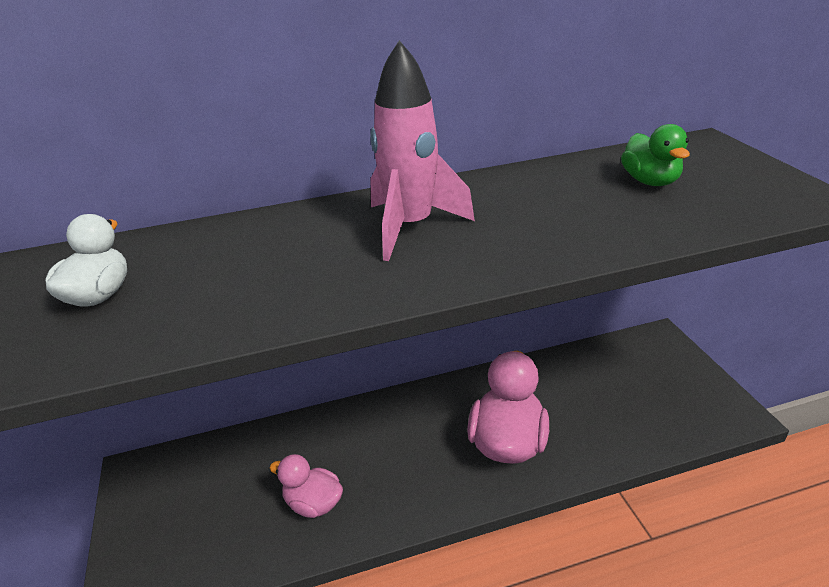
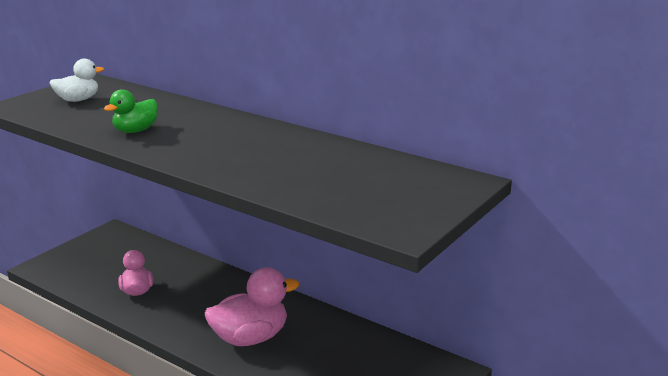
camera: 50 degrees right, 10 degrees down
(410, 227) = (210, 133): pink rocket -> none
(650, 181) = (360, 176): green duck -> green duck (135, 131)

